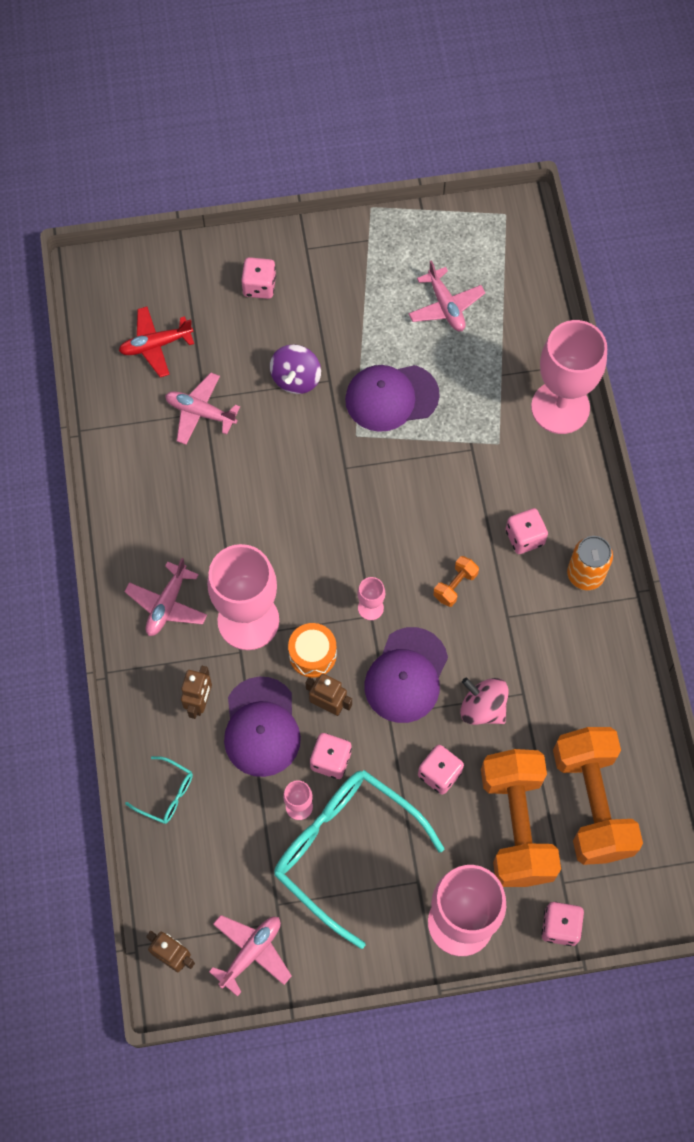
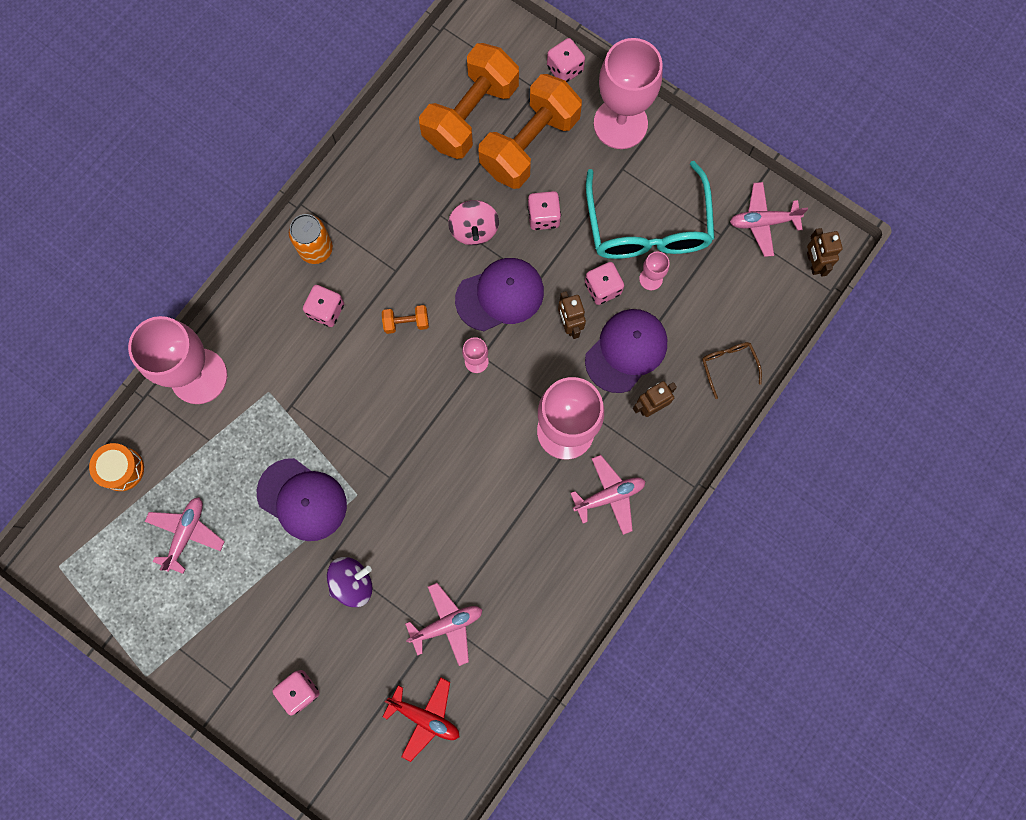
camera: 135 degrees left, 10 degrees up
(167, 794) = (728, 365): turquoise glasses -> brown glasses
(200, 412) = (447, 624): pink plane -> pink plane turned 90 degrees counterclockwise
(312, 654) = (546, 366): orange drum -> orange drum (122, 469)

